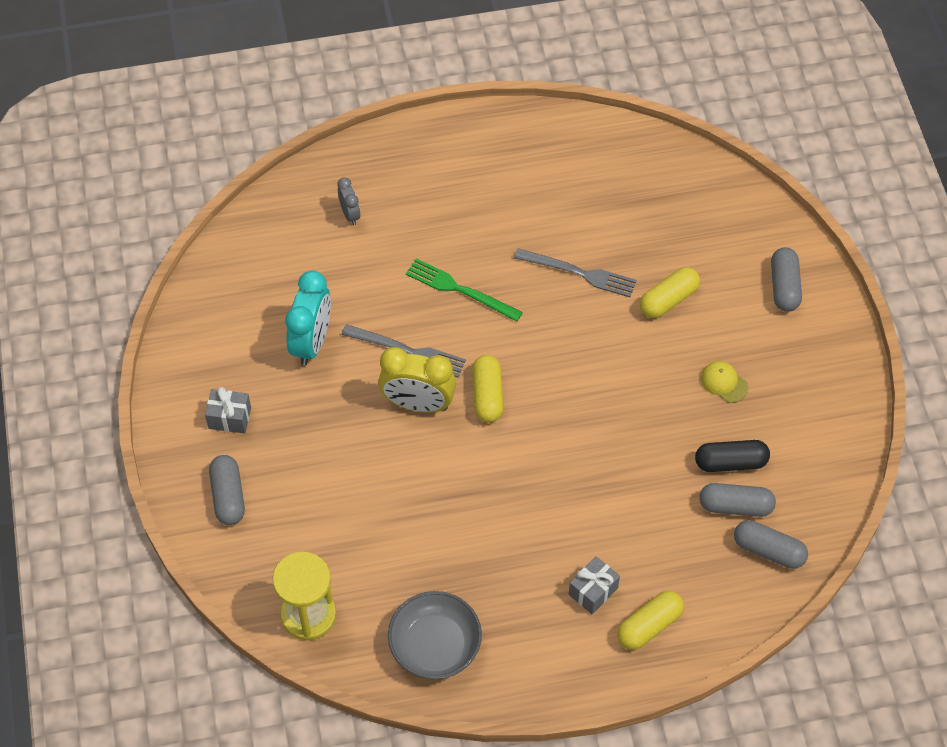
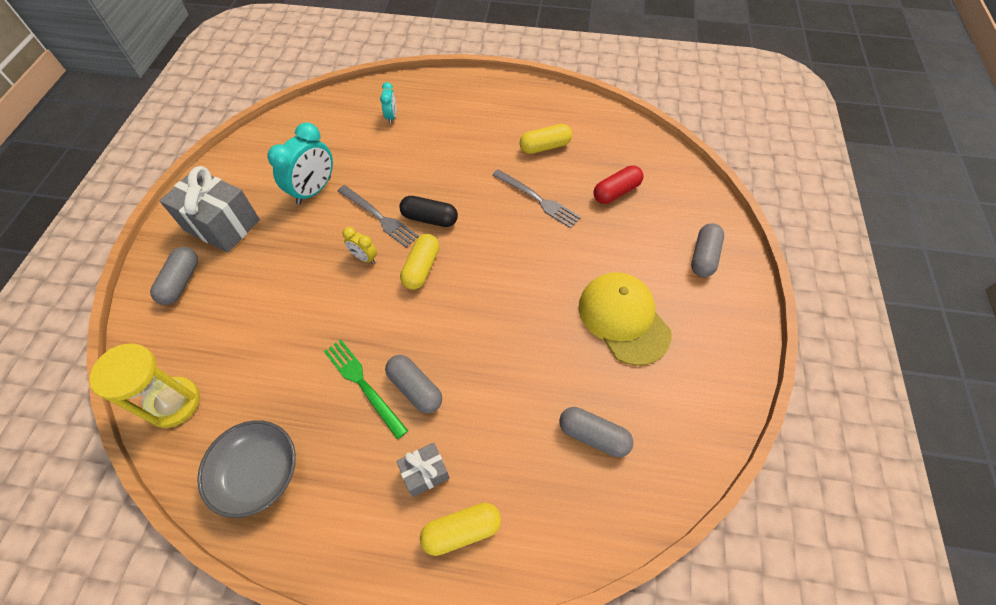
camera: 20 degrees right, 0 degrees up
(229, 418) = (222, 225): grey gift -> grey gift, size x1.91
(350, 214) = (391, 117): grey clock -> turquoise clock
(418, 404) = (364, 258): yellow clock -> yellow clock, size x0.52
(460, 290) = (441, 186): green fork -> green fork (363, 384)
(664, 236) = (616, 192): none -> red capsule
(668, 300) = (601, 239): yellow capsule -> yellow capsule (545, 147)
(724, 382) = (623, 319): yellow cap -> yellow cap, size x2.26
(730, 462) = (604, 392): black capsule -> black capsule (429, 218)
(768, 550) = (610, 493): grey capsule -> grey capsule (415, 388)

